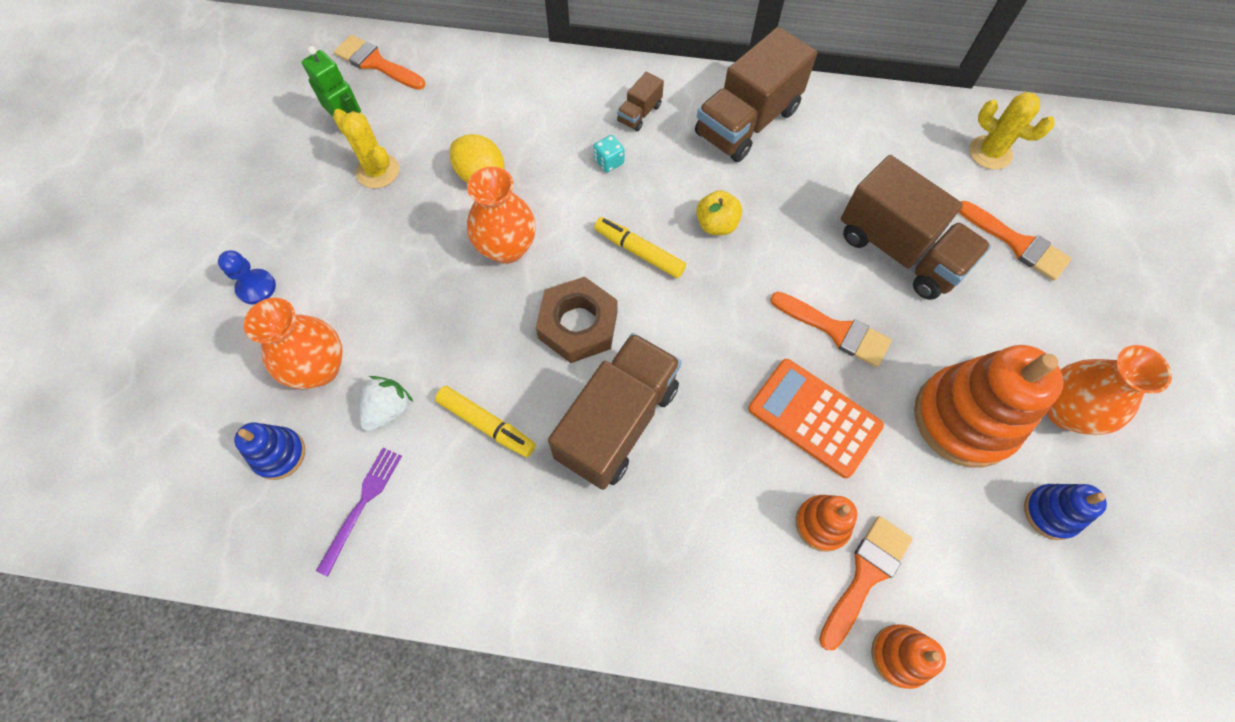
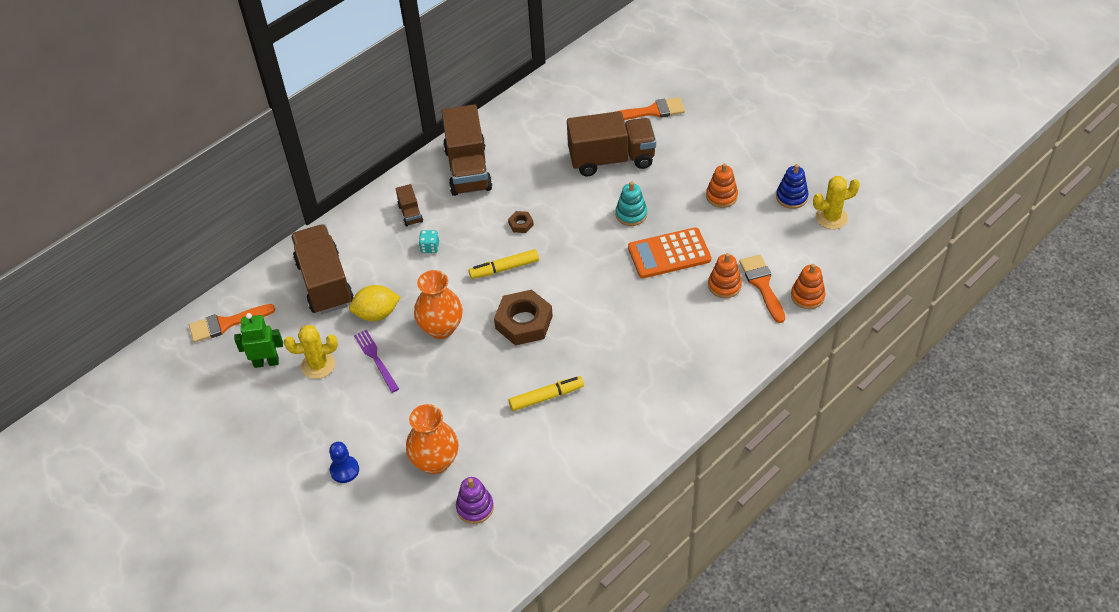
camera: 50 degrees left, 15 degrees down
(279, 454) = (475, 507): blue stacking toy -> purple stacking toy
(361, 506) = (543, 480): purple fork -> purple fork (376, 359)
(389, 410) = (495, 439): white strawberry -> none
(617, 422) = (598, 337): brown truck -> brown truck (325, 283)
(716, 225) = (521, 224): yellow apple -> brown nut
(836, 330) = (631, 214): orange brush -> turquoise stacking toy
(964, 418) = (721, 196): orange stacking toy -> orange stacking toy, size x0.50
(990, 153) = (591, 84): yellow cactus -> yellow cactus (831, 217)
(1065, 411) = (751, 157): orange vase -> none

